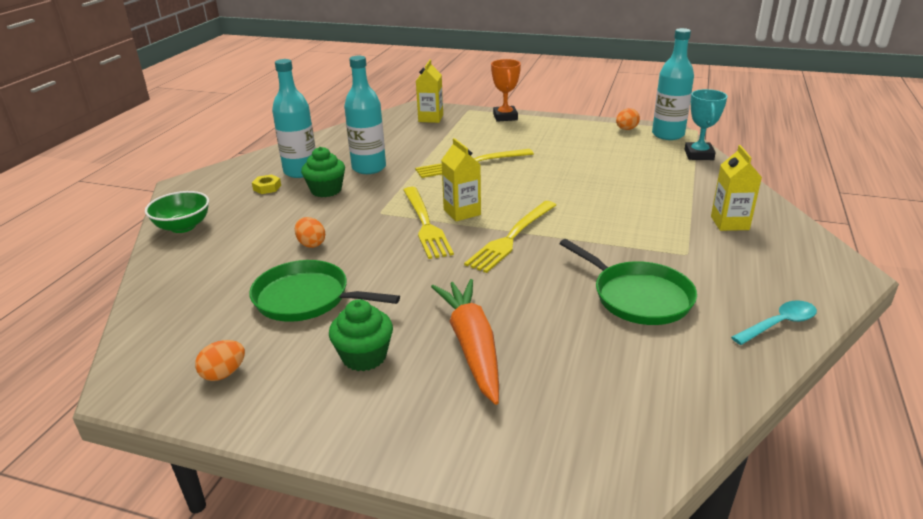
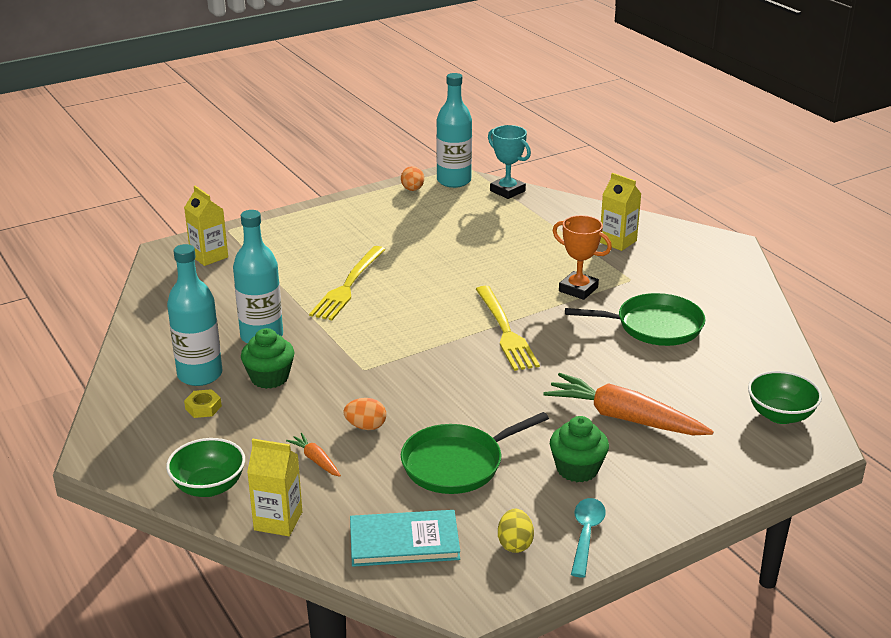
camera: 50 degrees left, 0 degrees up
(183, 322) = (404, 541): none -> turquoise book
(224, 374) = (515, 544): orange egg -> yellow egg
(250, 245) = (316, 460): none -> orange carrot
(425, 224) = (421, 357): yellow fork -> none
(462, 212) = (429, 332): yellow carton -> yellow carton (278, 521)
(505, 117) = (281, 222): orange trophy -> orange trophy (578, 289)
(615, 441) = (780, 415): none -> green bowl
(779, 324) = (746, 298): turquoise spoon -> turquoise spoon (586, 534)

